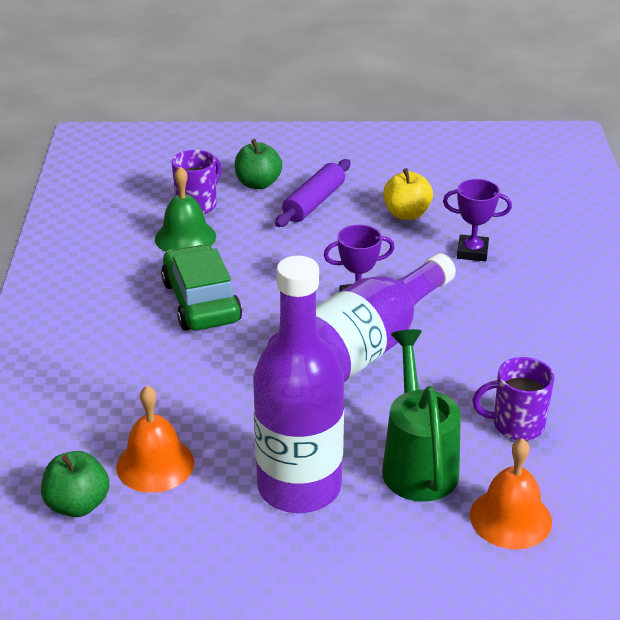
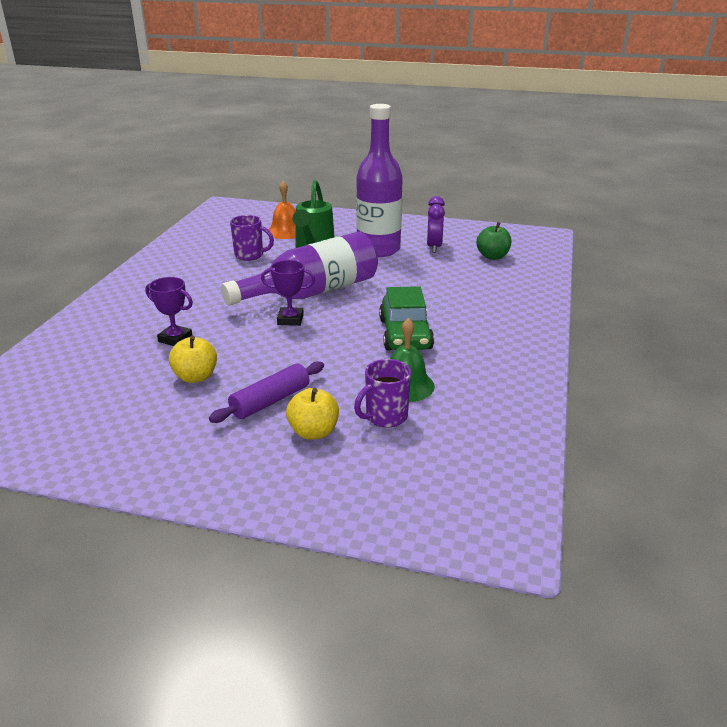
camera: 165 degrees left, 5 degrees down
(155, 464) = (451, 264): orange bell -> none
(194, 516) = (434, 247): none -> purple clock
(258, 184) = (313, 432): green apple -> yellow apple

